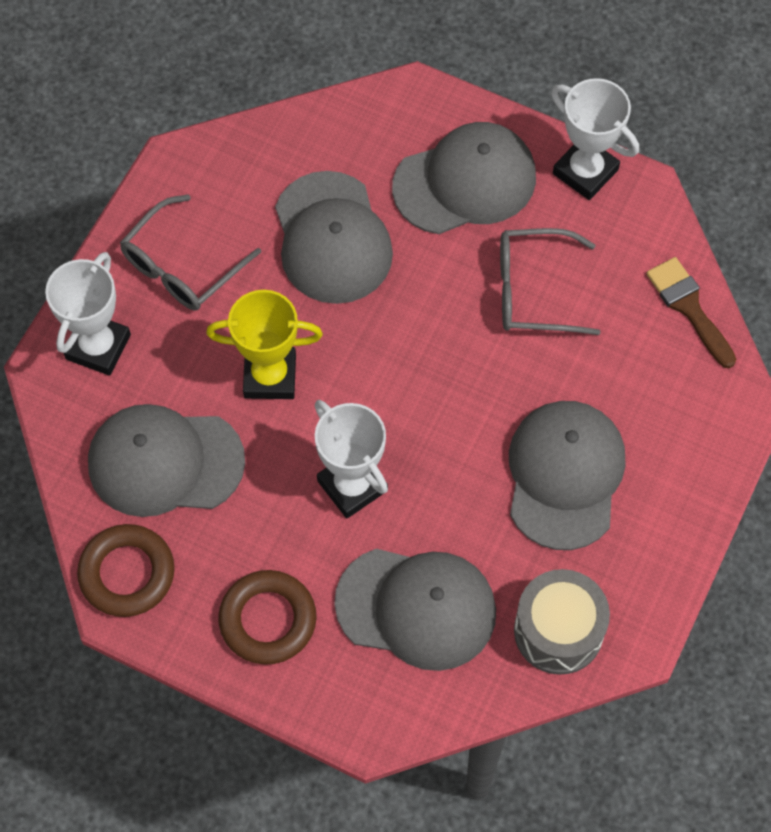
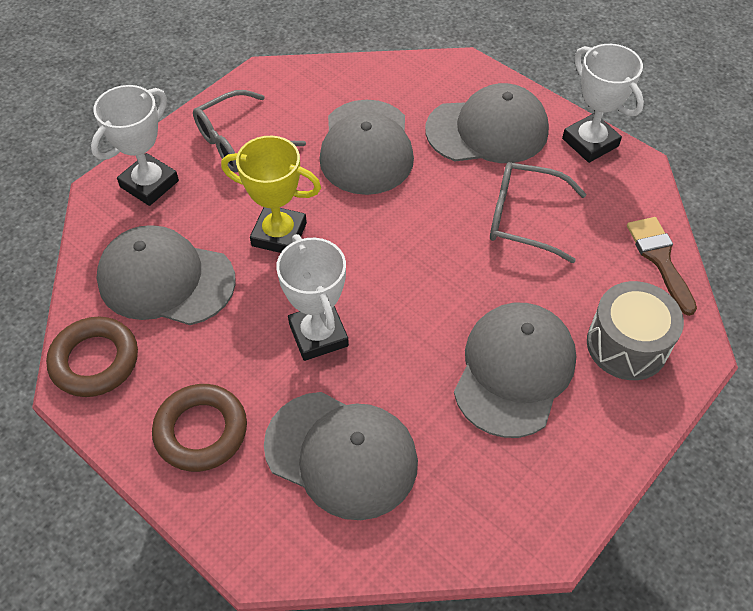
camera: 15 degrees right, 10 degrees down
(558, 631) = (472, 510): grey drum -> grey drum (627, 345)

